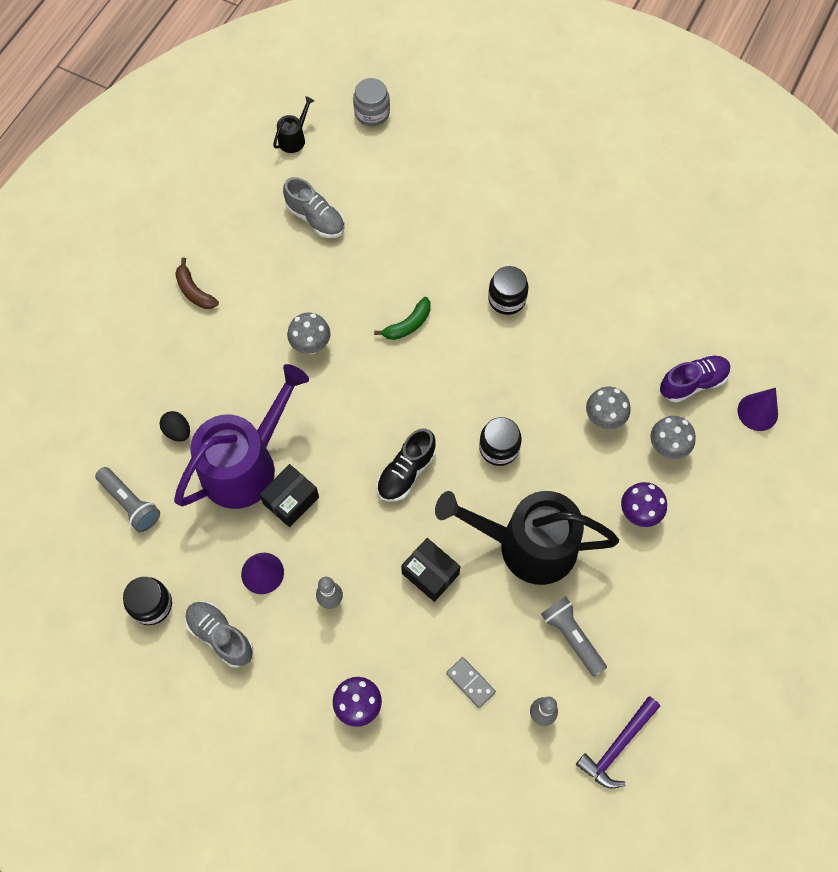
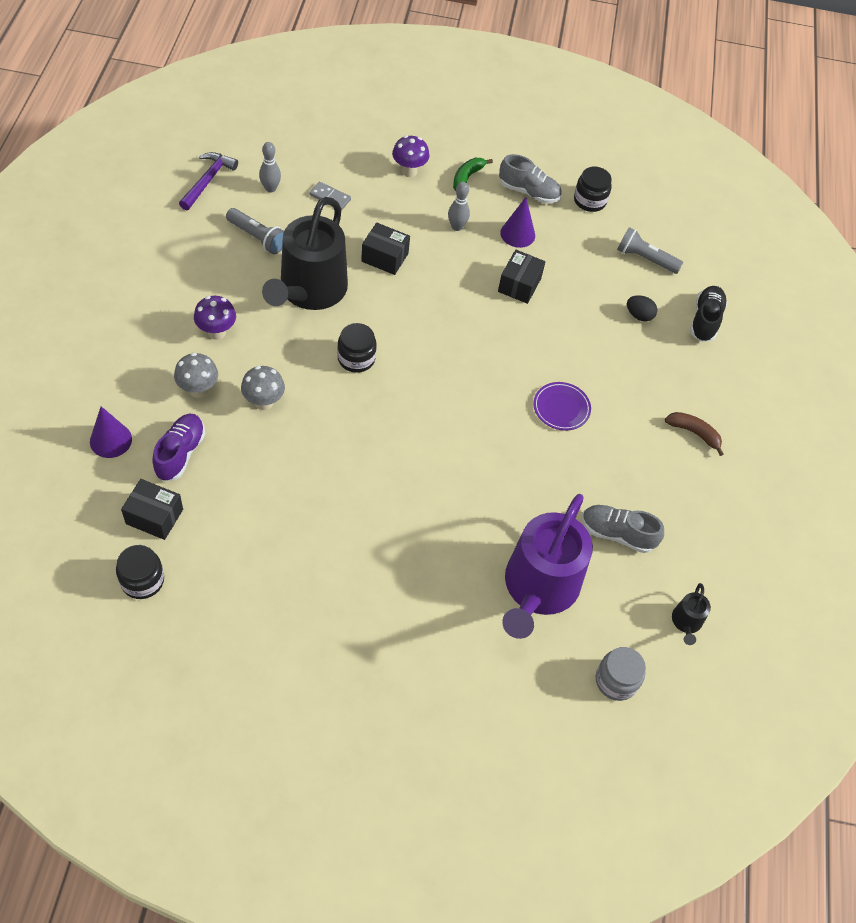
camera: 155 degrees right, 10 degrees down
(245, 465) = (569, 302): purple watering can -> purple watering can (538, 588)
(311, 346) = (561, 408): grey mushroom -> purple plate
(406, 472) = (432, 323): black shoe -> black shoe (705, 320)
(408, 325) = (478, 447): green banana -> green banana (467, 178)
(507, 299) = (389, 495): black jar -> black jar (142, 580)
(527, 545) = (310, 291): black watering can -> black watering can turned 120 degrees clockwise
(692, 383) = (180, 453): purple shoe -> purple shoe turned 150 degrees clockwise
(722, 327) = (154, 516): none -> black box

